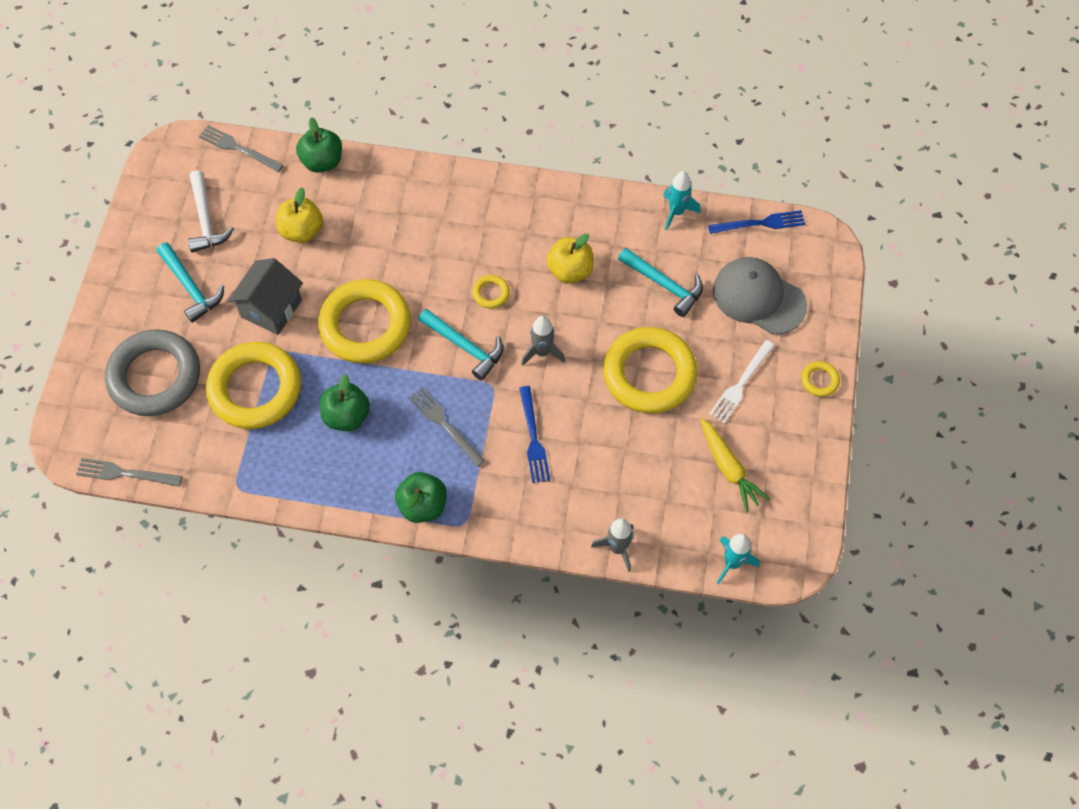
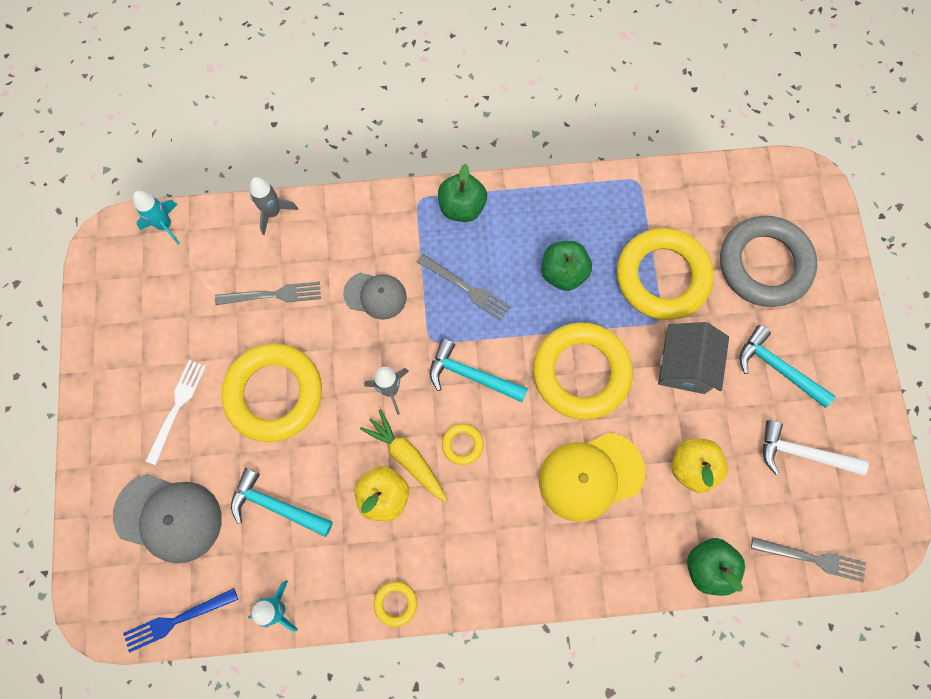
camera: 165 degrees right, 10 degrees up
(124, 473) = (744, 168): grey fork -> grey fork (274, 294)
(206, 219) = (802, 453): white hammer -> white hammer turned 45 degrees counterclockwise
(390, 244) = (590, 476): none -> yellow cap
(534, 439) = (375, 295): blue fork -> grey cap
(729, 468) = (179, 314): yellow carrot -> yellow carrot (406, 457)
(819, 380) = (94, 433): yellow ring -> yellow ring (395, 603)

